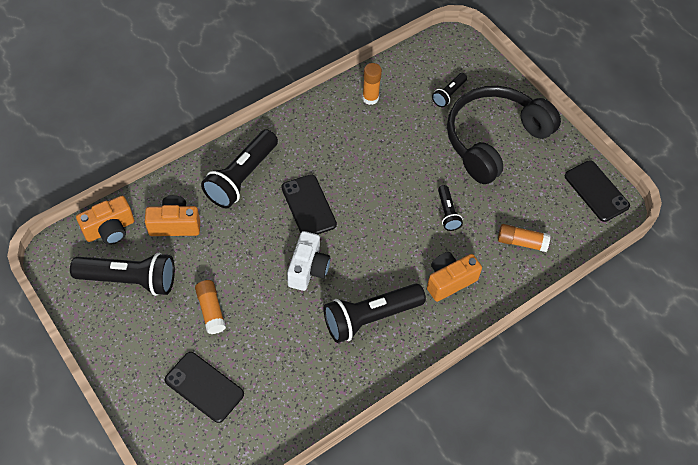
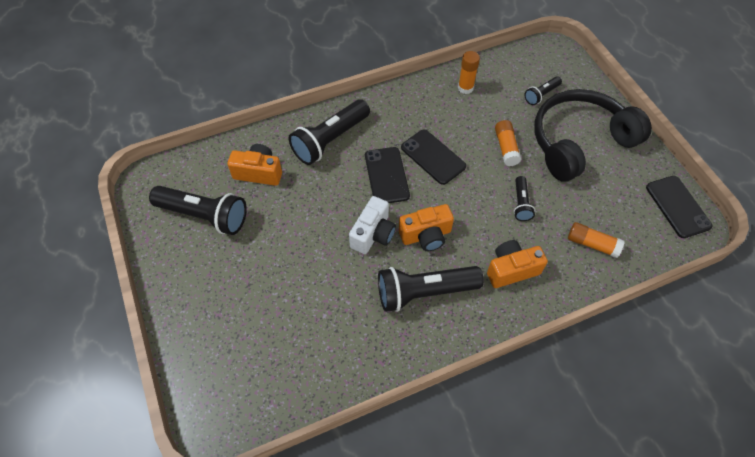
camera: 15 degrees right, 0 degrees up
(110, 229) = (199, 167): orange camera -> orange camera (426, 235)
(204, 387) = (246, 330): black phone -> black phone (433, 157)
(211, 310) = (271, 257): orange glue stick -> orange glue stick (506, 148)

